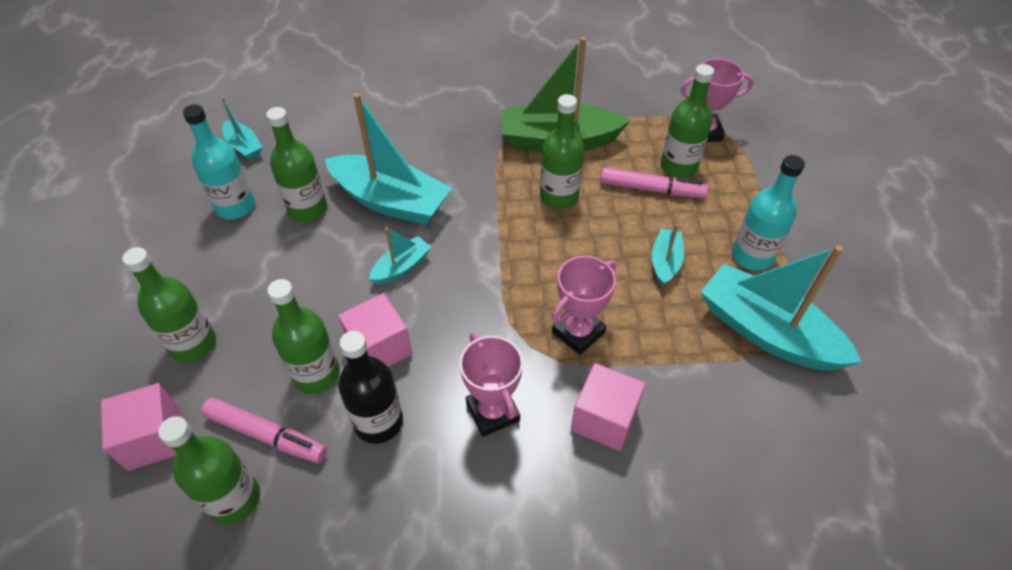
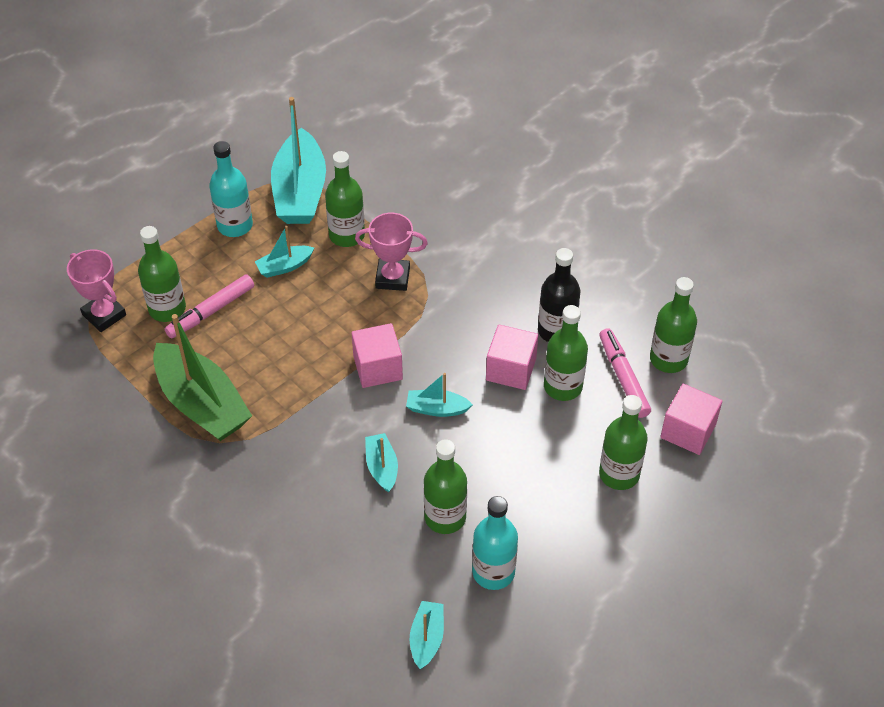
camera: 130 degrees left, 0 degrees up
(390, 201) = (382, 467): turquoise boat -> turquoise boat, size x0.48
(493, 412) = (492, 283): pink trophy -> none
(559, 197) = (273, 362): green bottle -> green bottle (347, 235)
(604, 419) = (442, 232): pink cube -> pink cube (378, 368)
(651, 189) = (211, 312): pink marker -> pink marker turned 105 degrees counterclockwise

